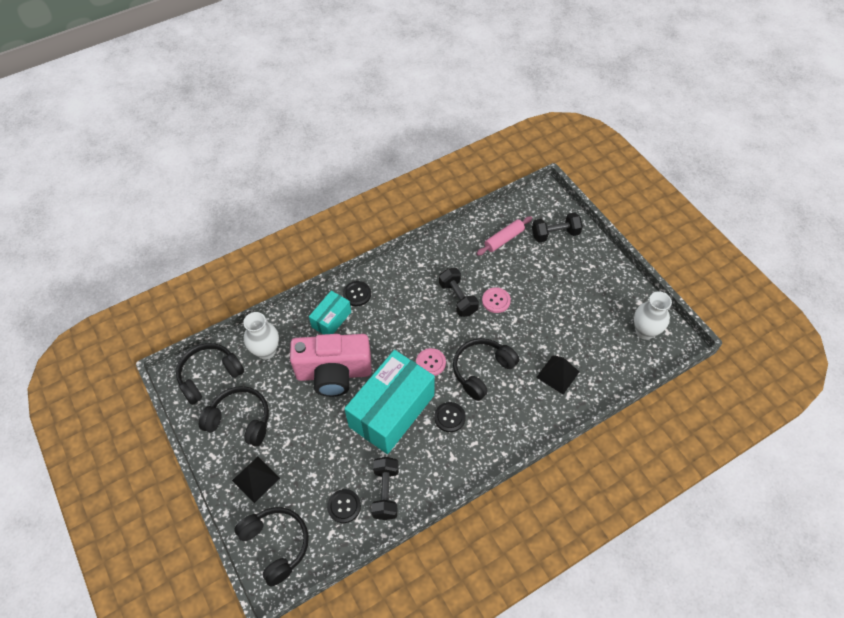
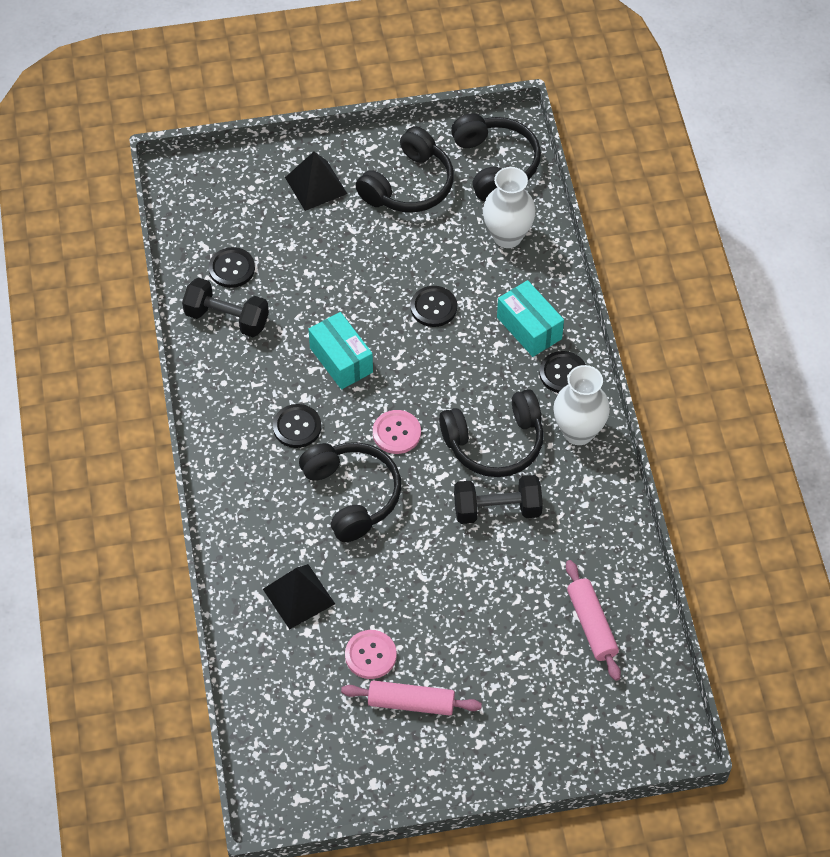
camera: 110 degrees right, 0 degrees up
(276, 544) = (219, 189): black headphones -> black headphones (495, 443)
(334, 373) = (433, 307): pink camera -> black button
(391, 411) = (341, 360): turquoise box -> turquoise box, size x0.50
(496, 301) = (469, 563): pink button -> pink button (370, 655)
(555, 234) = (571, 713): black dumbbell -> none
(588, 300) = (411, 703): none -> pink rolling pin
(644, 331) = (315, 763): white vase -> white vase (578, 432)

